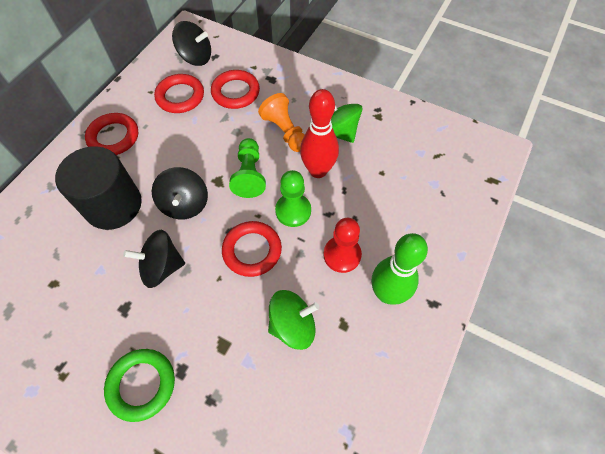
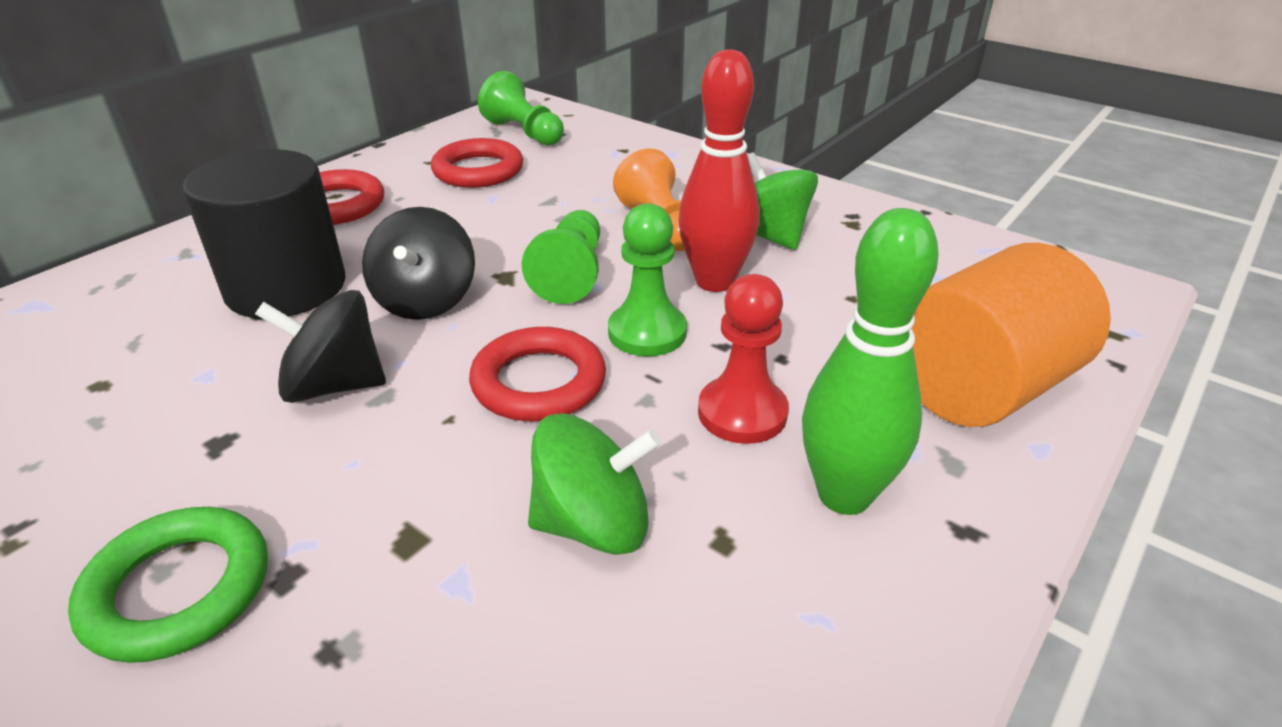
camera: 10 degrees right, 25 degrees down
(196, 57) = (524, 132): black spinning top -> green pawn
(235, 92) = (580, 174): red ring -> none
(438, 224) = (980, 387): none -> orange cylinder

